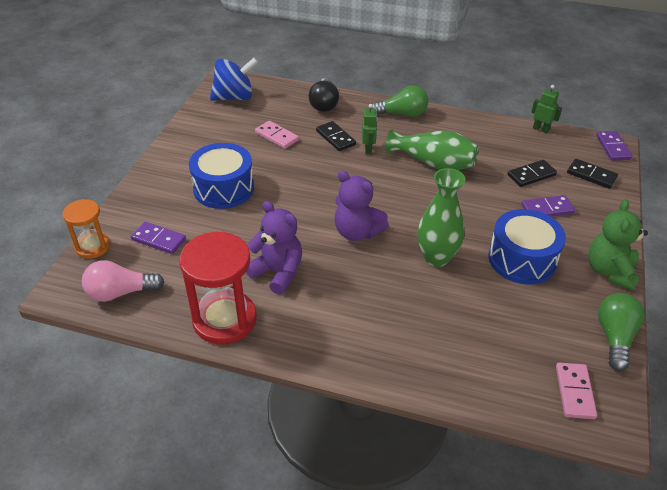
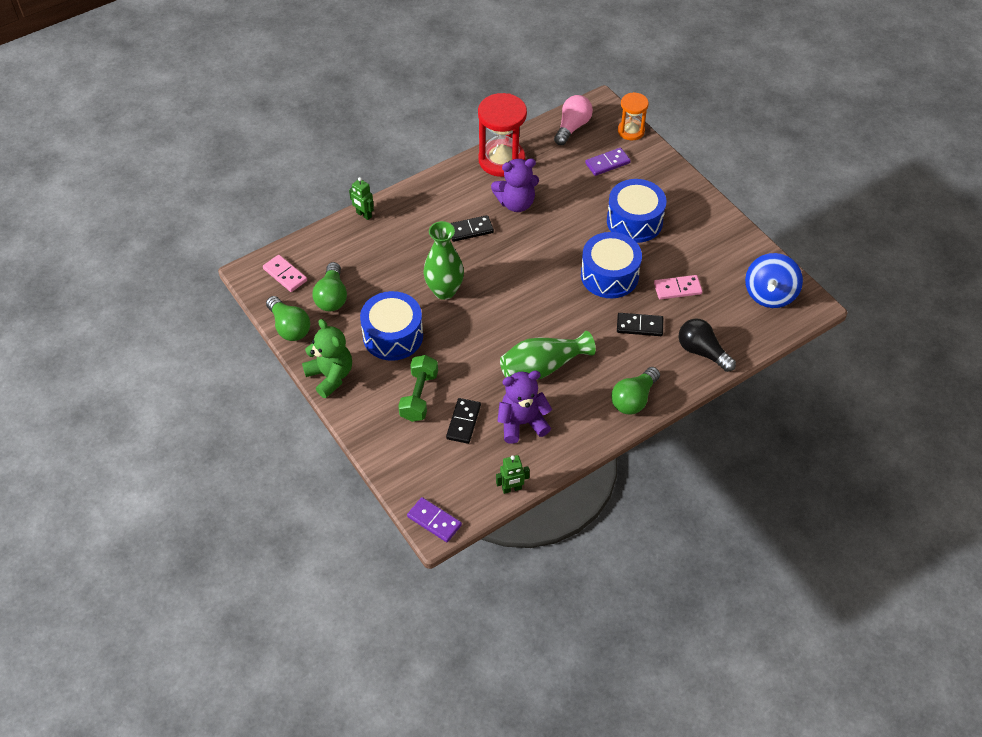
camera: 130 degrees right, 10 degrees up
(302, 174) = (609, 275): none -> blue drum
(357, 232) = (512, 265): purple teddy bear -> purple teddy bear (522, 423)
(368, 149) = (603, 337): green robot -> green robot (364, 215)
(544, 331) = (332, 296): none -> green light bulb
(547, 209) = (419, 396): purple domino -> green dumbbell
(591, 175) = (421, 465): black domino -> black domino (470, 230)

